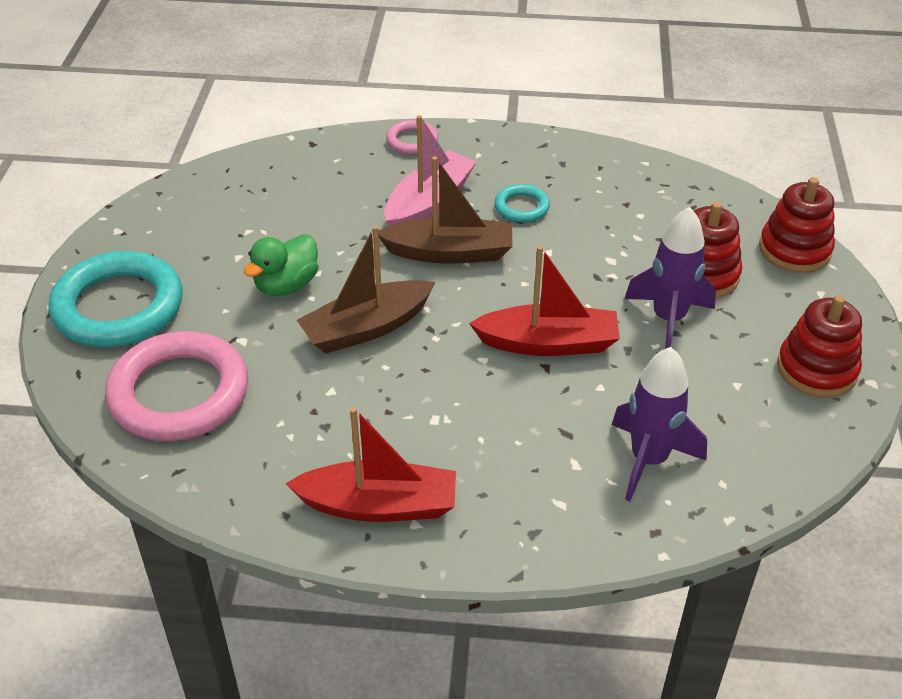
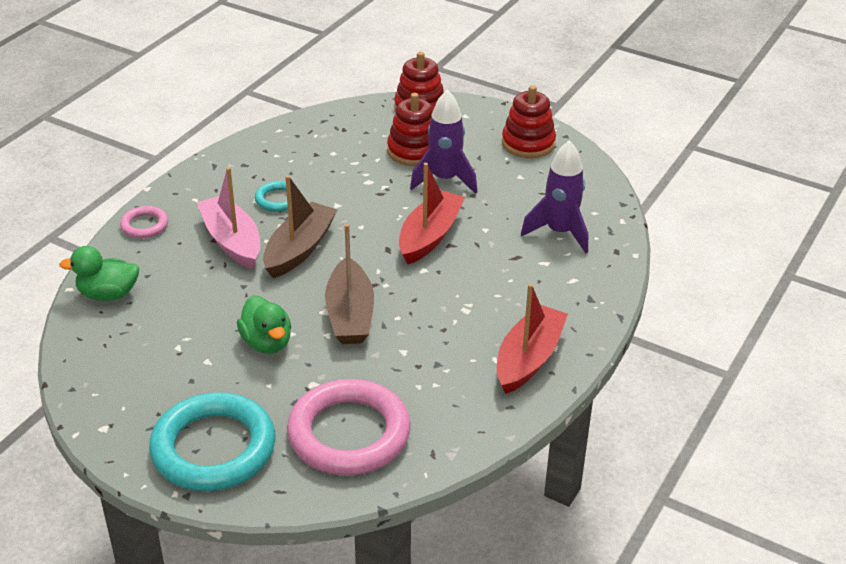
camera: 65 degrees left, 5 degrees down
(297, 161) = (108, 294): none -> green duck

